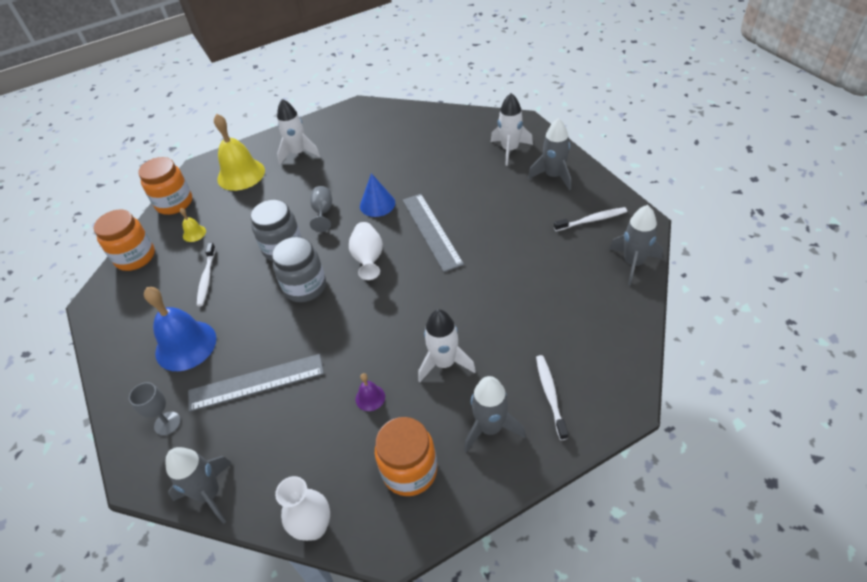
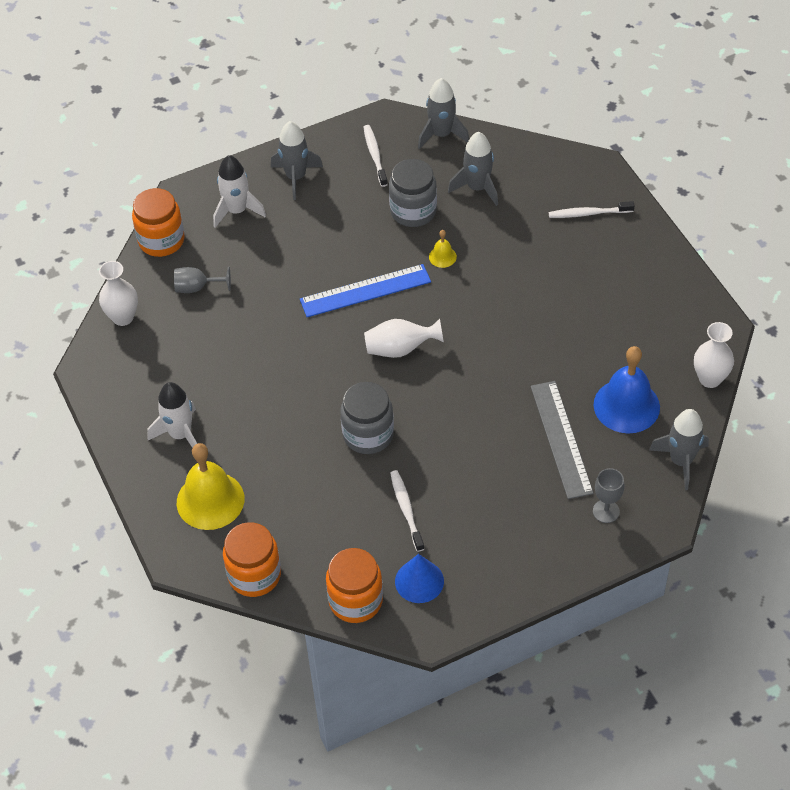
camera: 90 degrees left, 5 degrees up
(186, 345) = (507, 513): blue bell -> blue bell (626, 406)
(194, 233) = (322, 538): yellow bell -> yellow bell (442, 256)
(207, 278) = (406, 510): white toothbrush -> white toothbrush turned 105 degrees counterclockwise
(305, 287) = (435, 407): grey jar -> grey jar (413, 211)
(323, 212) = (311, 397): grey goblet -> grey goblet (197, 287)
(370, 398) = (584, 343): purple bell -> none
(377, 204) = (308, 342): blue cone -> blue cone (419, 581)
(402, 113) = (123, 317): none -> white vase
(409, 470) = (659, 313): orange jar -> orange jar (161, 240)
(431, 231) = (365, 291): grey ruler -> blue ruler
(444, 363) = (549, 286): white rocket -> none
(490, 428) = (619, 257): grey rocket -> grey rocket (477, 188)

